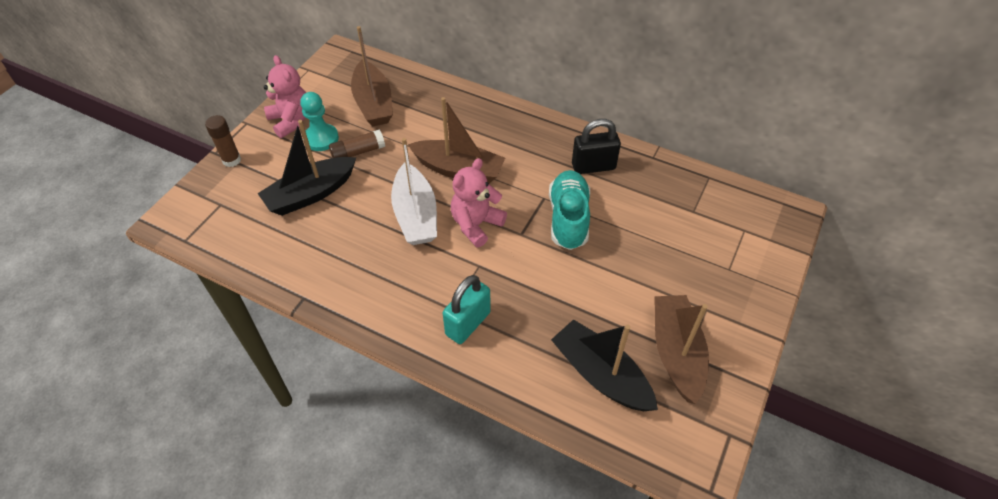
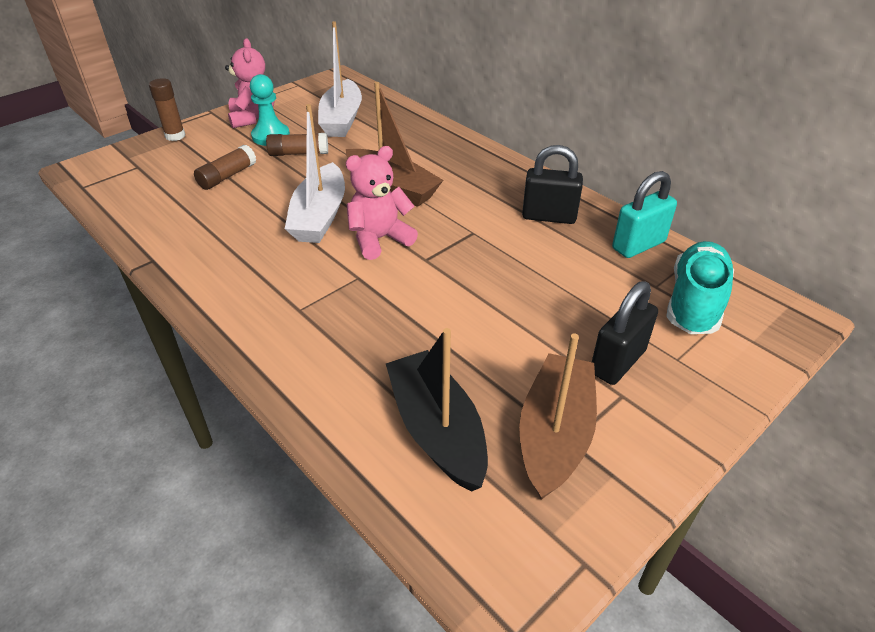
camera: 20 degrees right, 10 degrees down
(311, 194) = (227, 176): black boat -> brown glue stick
(373, 103) = (342, 119): brown boat -> white boat
(468, 323) = (307, 329): turquoise padlock -> turquoise padlock (638, 245)
(568, 219) = (490, 258): turquoise shoe -> turquoise shoe (694, 303)
(693, 283) = (617, 362): none -> black padlock

